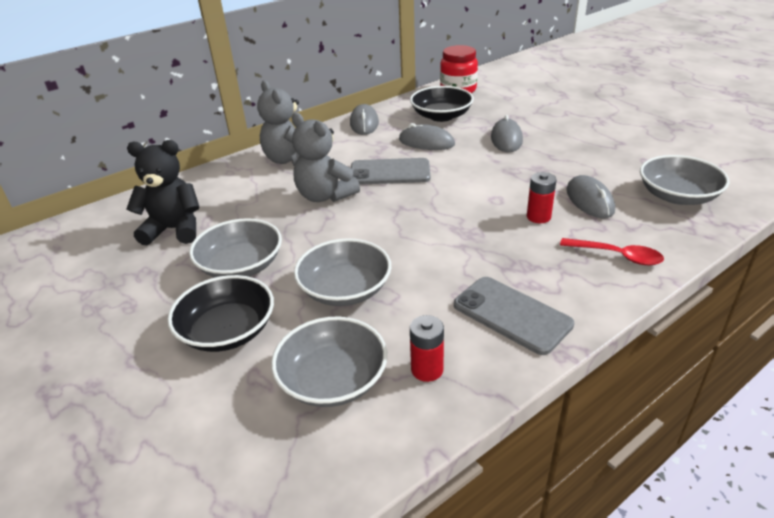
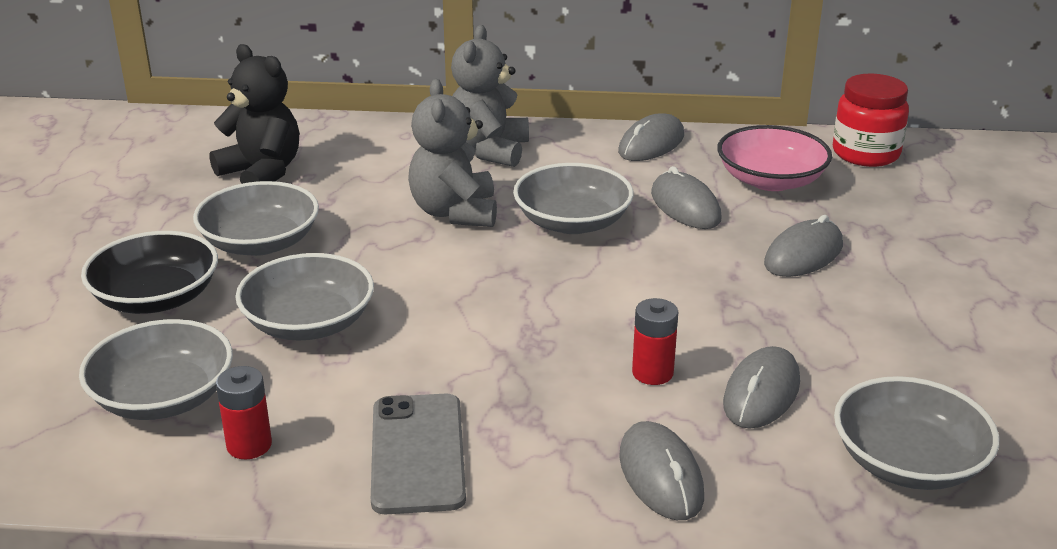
camera: 40 degrees right, 5 degrees down
(390, 172) = (572, 222): grey phone -> grey bowl
(441, 116) = (770, 180): black bowl -> pink bowl
(617, 256) = (660, 476): red spoon -> grey mouse

